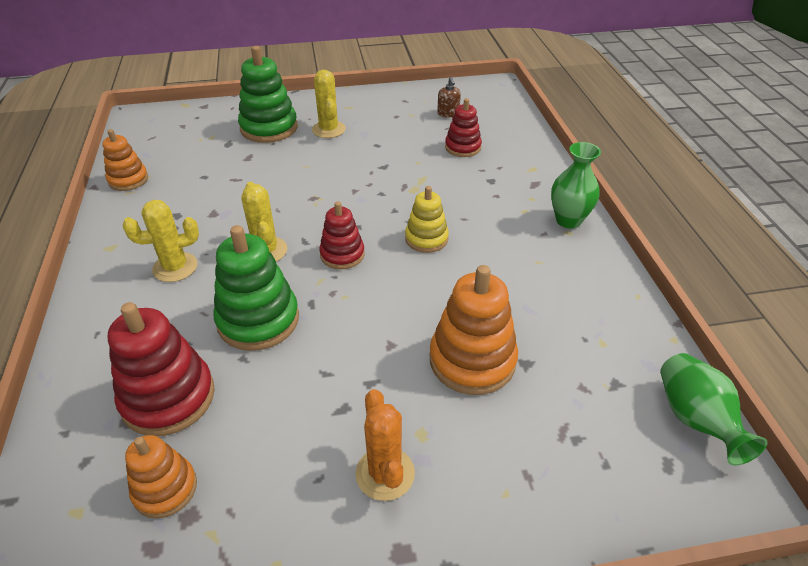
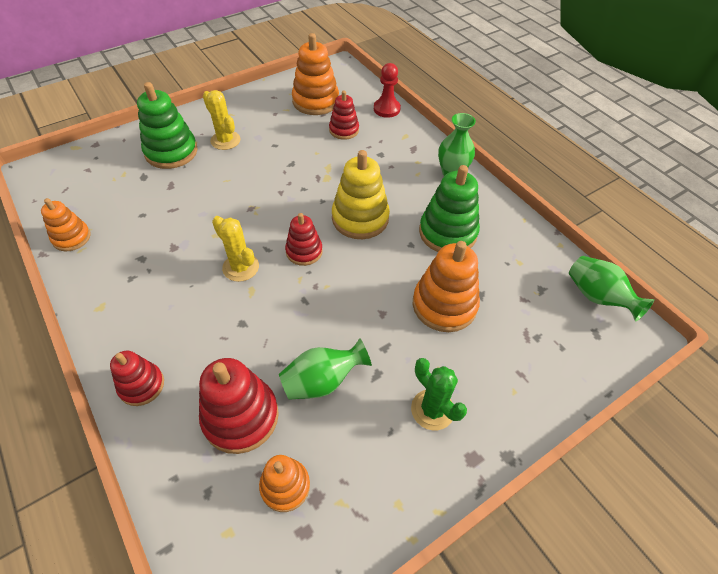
camera: 25 degrees left, 10 degrees up
(96, 331) = (141, 385): none -> red stacking toy
(175, 267) = (172, 306): yellow cactus -> none
(258, 320) = (271, 328): green stacking toy -> green stacking toy (447, 232)
(277, 393) = (322, 381): none -> green vase
(385, 473) = (432, 409): orange cactus -> green cactus
(426, 239) = (360, 218): yellow stacking toy -> yellow stacking toy, size x1.65
(448, 113) = (315, 101): brown soap dispenser -> orange stacking toy
(526, 137) = (386, 109): none -> red pawn

